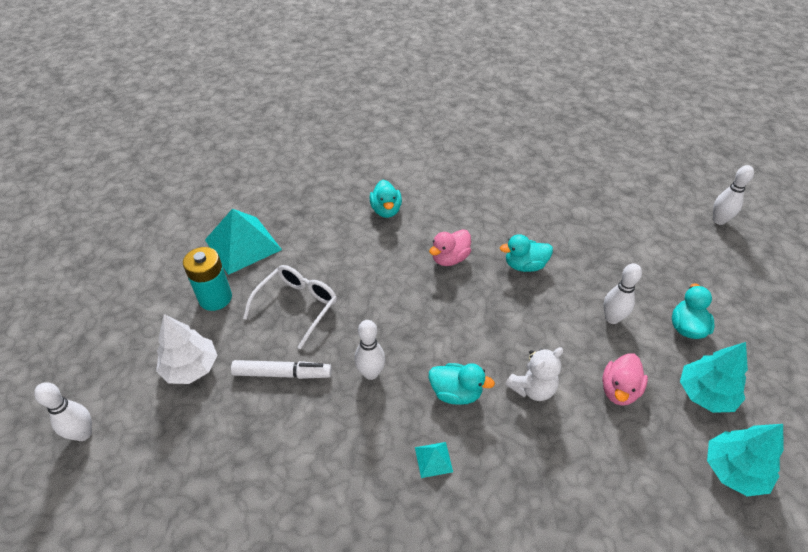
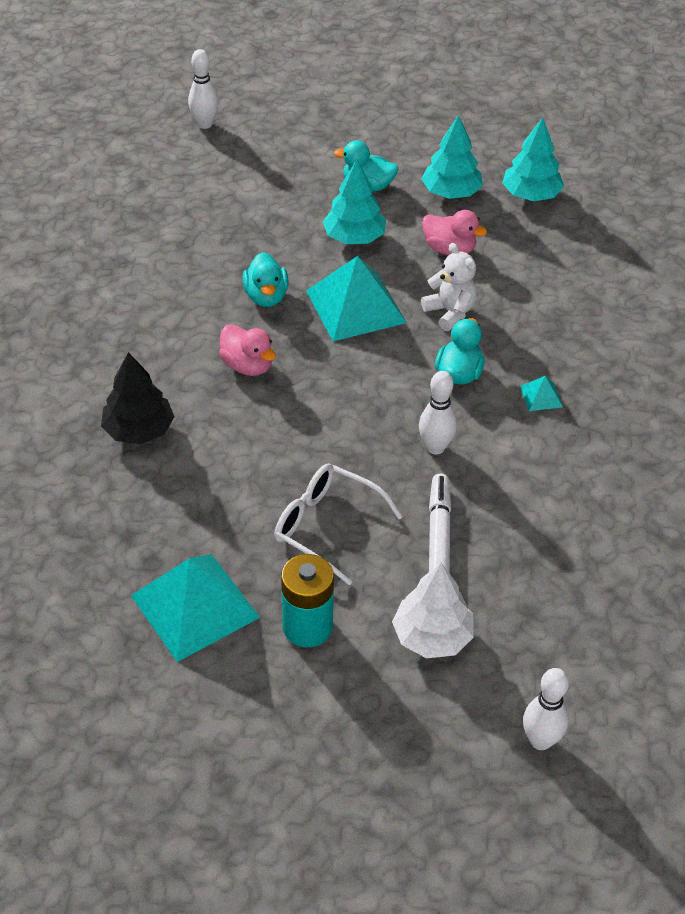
camera: 90 degrees left, 0 degrees up
(386, 210) = (139, 430): turquoise duck -> black tree
(525, 320) = (356, 306): none -> turquoise pyramid
(612, 318) = (354, 237): white bowling pin -> turquoise tree

